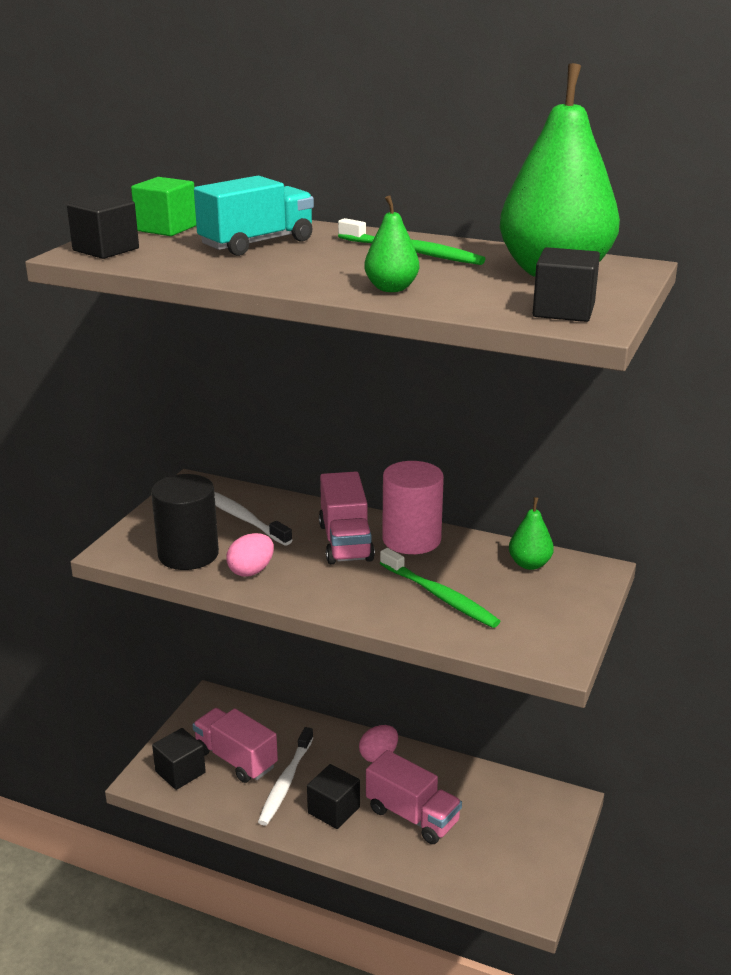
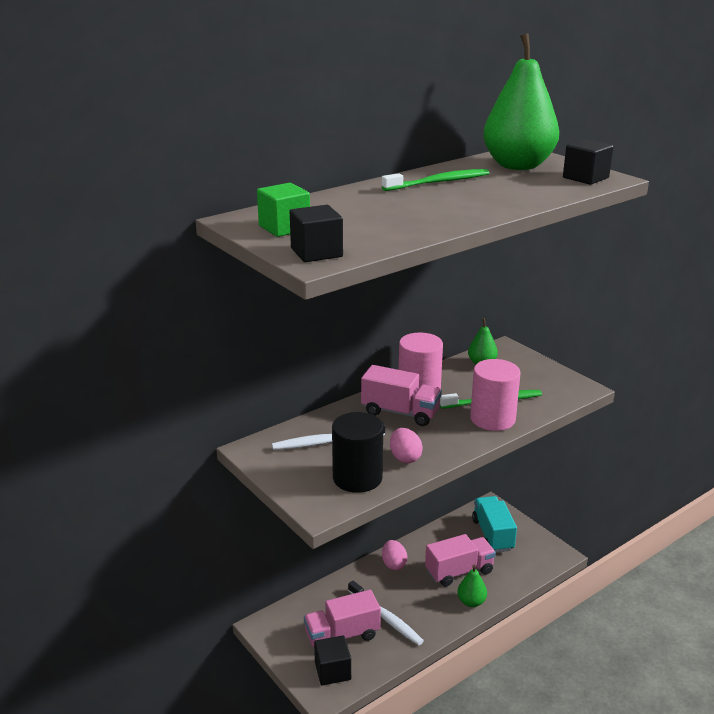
camera: 60 degrees left, 0 degrees up
(257, 243) = (365, 211): turquoise truck -> turquoise truck (492, 535)
(333, 810) = (429, 604): black cube -> none
(391, 288) = (508, 200): green pear -> green pear (471, 602)
(395, 606) = (492, 419): none -> pink cylinder

